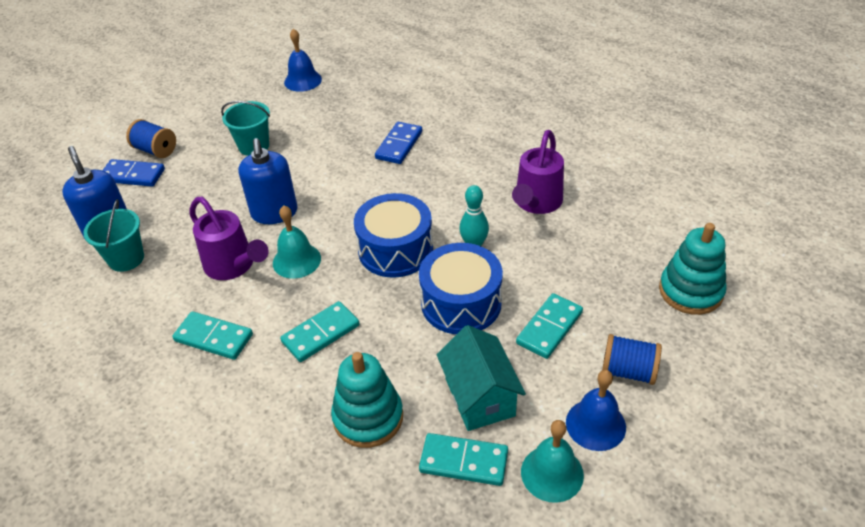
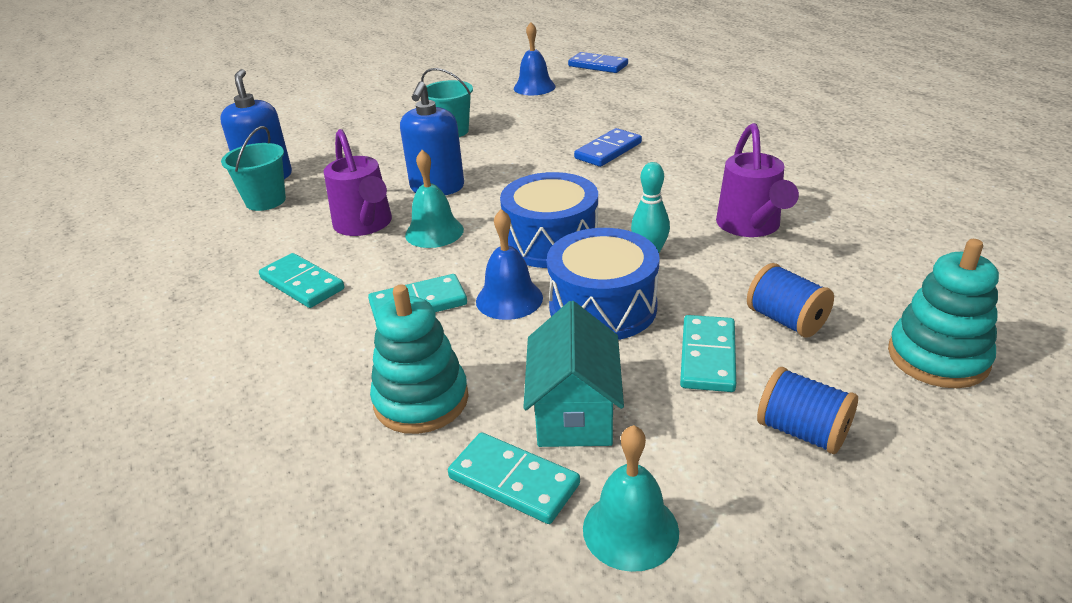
camera: 20 degrees right, 10 degrees down
(132, 175) = (319, 137): blue domino -> blue domino (598, 65)
(155, 150) = (354, 122): blue spool -> blue spool (786, 320)
(536, 203) = (750, 226): purple watering can -> purple watering can turned 45 degrees counterclockwise
(549, 328) = (707, 356): turquoise domino -> turquoise domino turned 45 degrees counterclockwise
(595, 424) = (724, 485): blue bell -> blue bell (509, 299)

